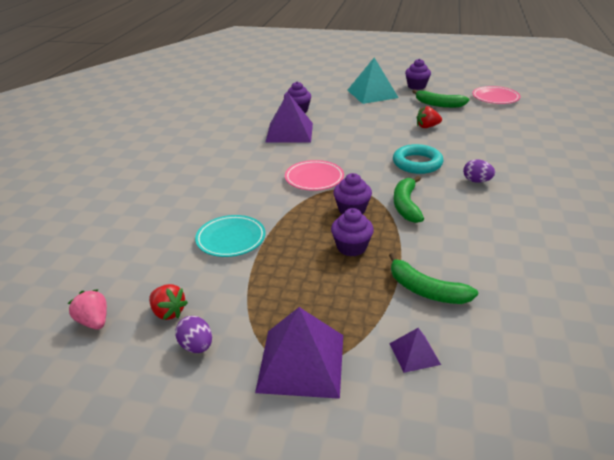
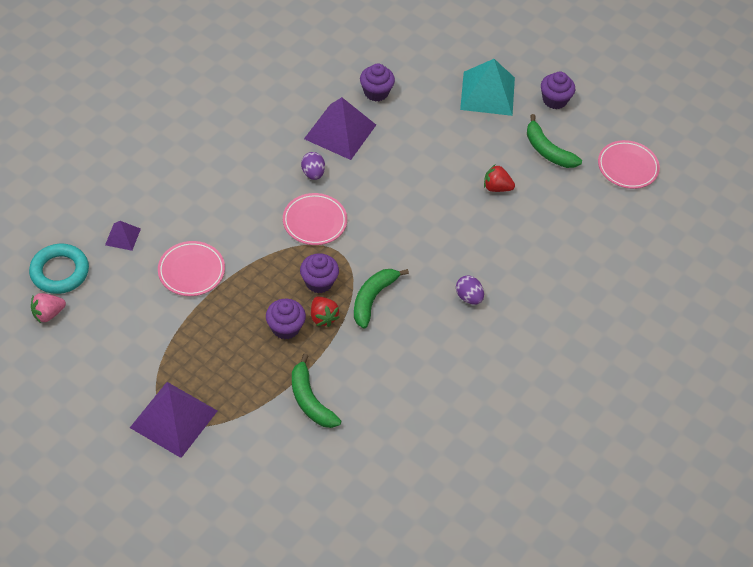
camera: 20 degrees right, 20 degrees up
(94, 321) = (48, 314): pink strawberry -> pink strawberry turned 105 degrees counterclockwise
(168, 312) = (104, 330): red strawberry -> red strawberry (323, 317)
(196, 346) = (110, 371): purple egg -> purple egg (313, 173)
(231, 239) = (191, 271): turquoise plate -> pink plate
(414, 353) = (256, 449): purple pyramid -> purple pyramid (123, 236)
(417, 163) = (433, 244): turquoise ring -> turquoise ring (60, 272)

